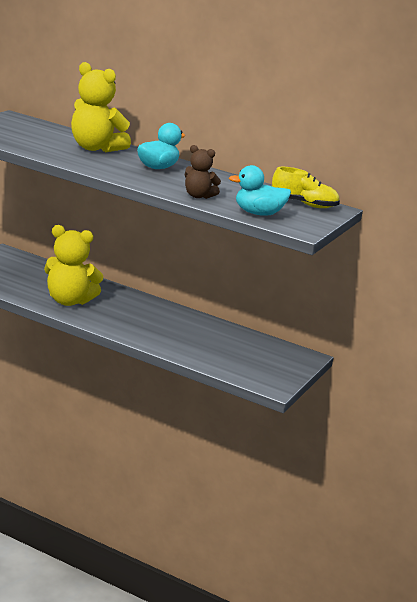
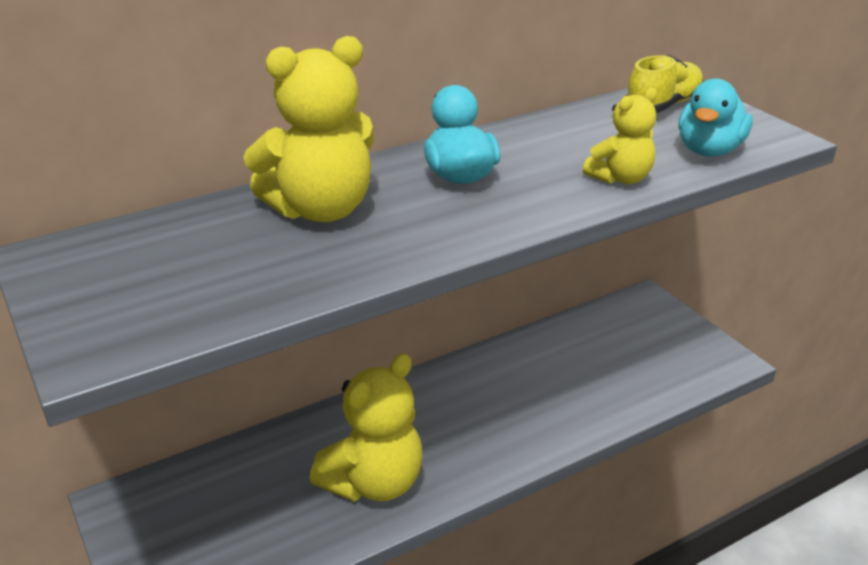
camera: 55 degrees left, 10 degrees up
(198, 196) = (620, 178): brown teddy bear -> yellow teddy bear

